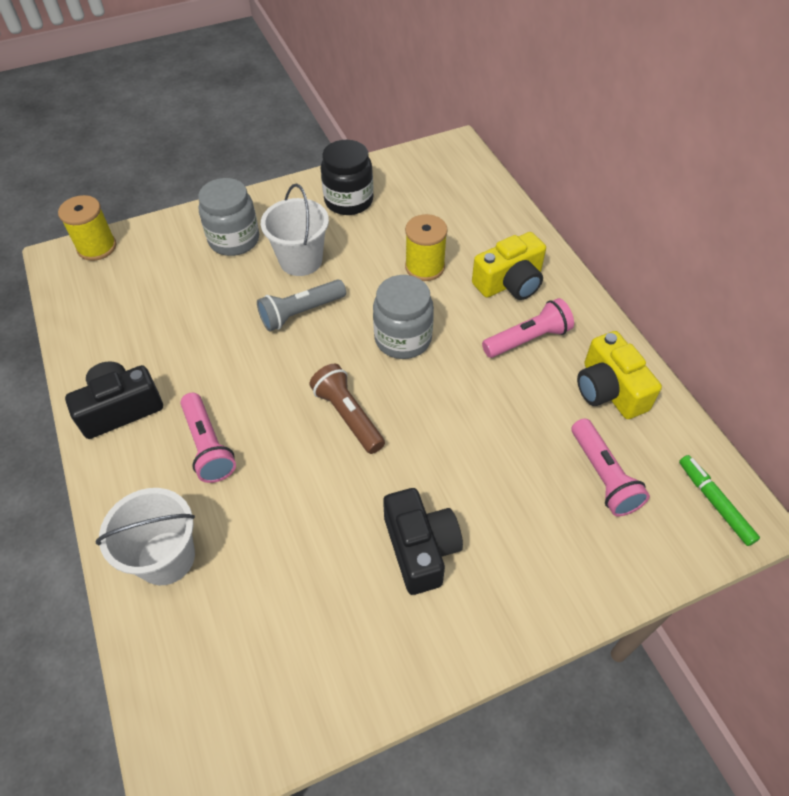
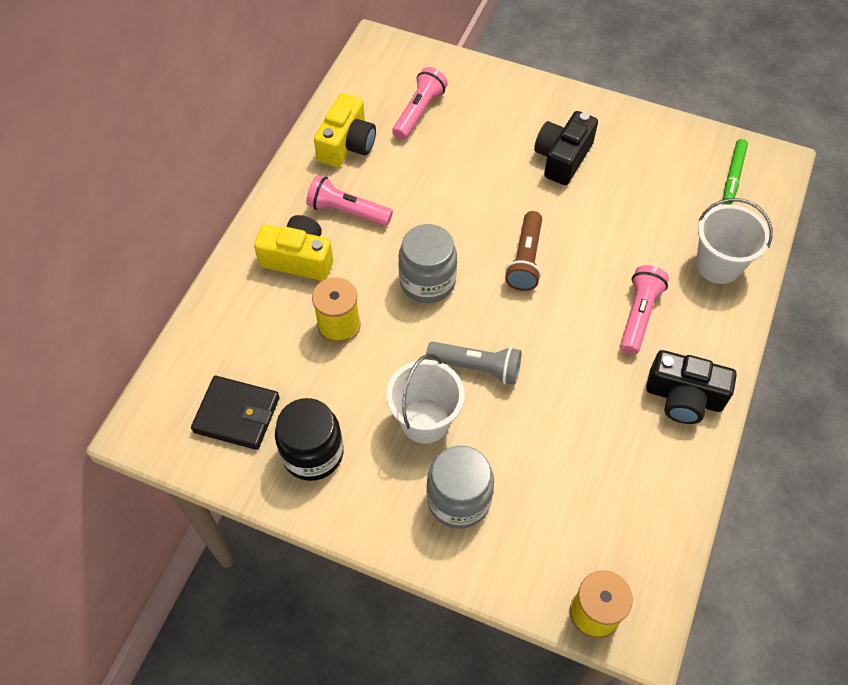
camera: 135 degrees left, 5 degrees up
(416, 186) = (237, 415): none -> black wallet
(714, 503) = (382, 60): green marker -> green marker (733, 175)

